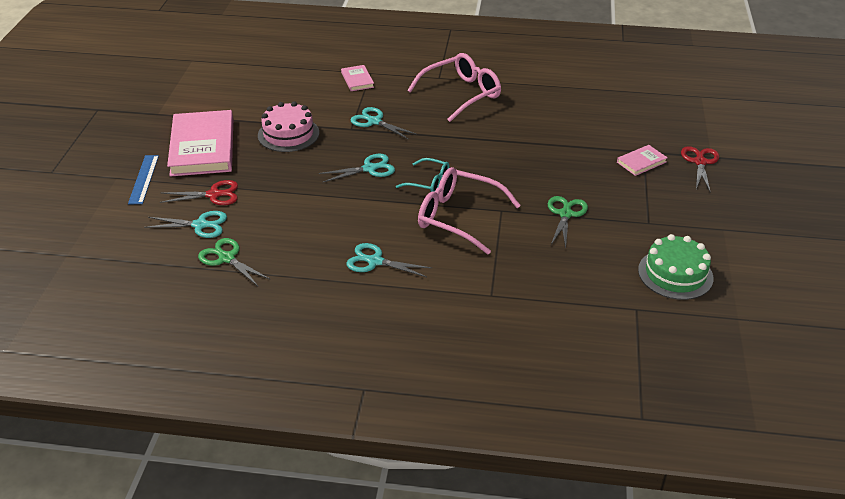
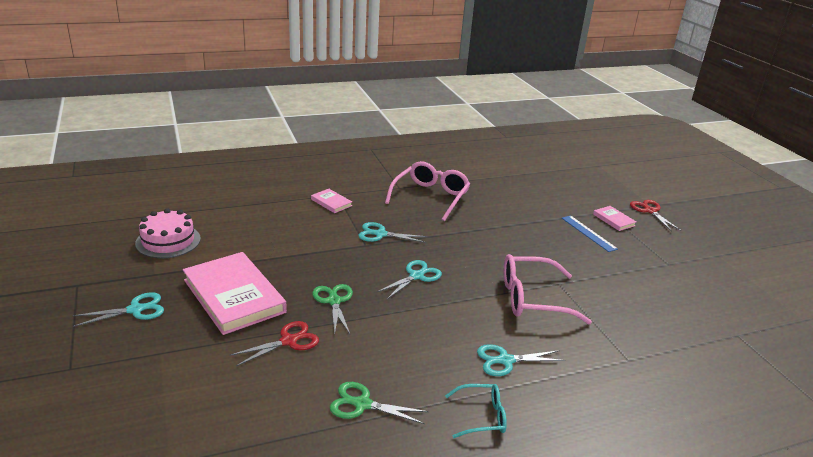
camera: 30 degrees left, 10 degrees down
(144, 179) = (195, 346): blue ruler -> blue ruler (588, 233)
(200, 225) = (302, 377): turquoise scissors -> turquoise scissors (135, 310)
(288, 134) = (311, 263): pink cake -> pink cake (168, 241)
(428, 182) = (478, 275): turquoise glasses -> turquoise glasses (482, 416)
(565, 214) = (607, 273): green scissors -> green scissors (334, 301)
(641, 162) = (614, 220): pink book -> pink book turned 60 degrees counterclockwise
(675, 274) = (729, 298): green cake -> none

